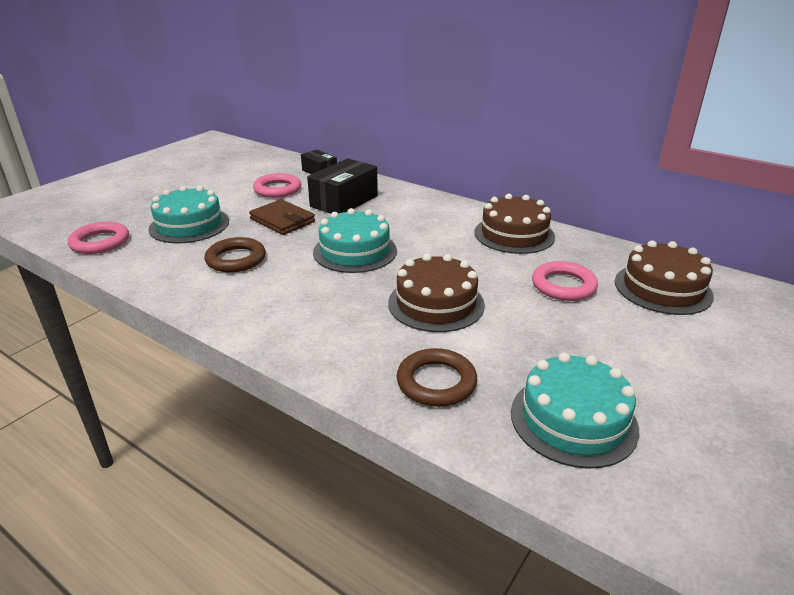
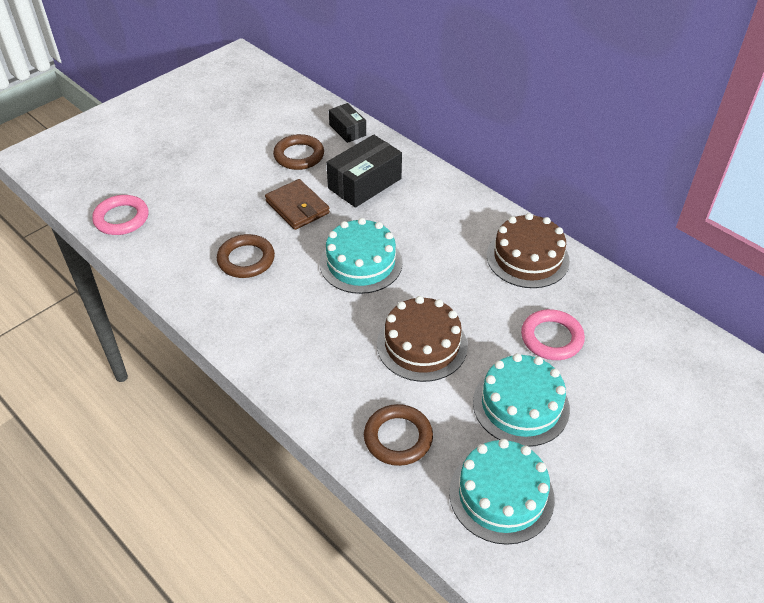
camera: 10 degrees right, 15 degrees up
(189, 225) = (206, 203): turquoise cake -> turquoise cake (521, 405)
(277, 189) = (299, 155): pink ring -> brown ring
(662, 288) = (649, 355): brown cake -> none

